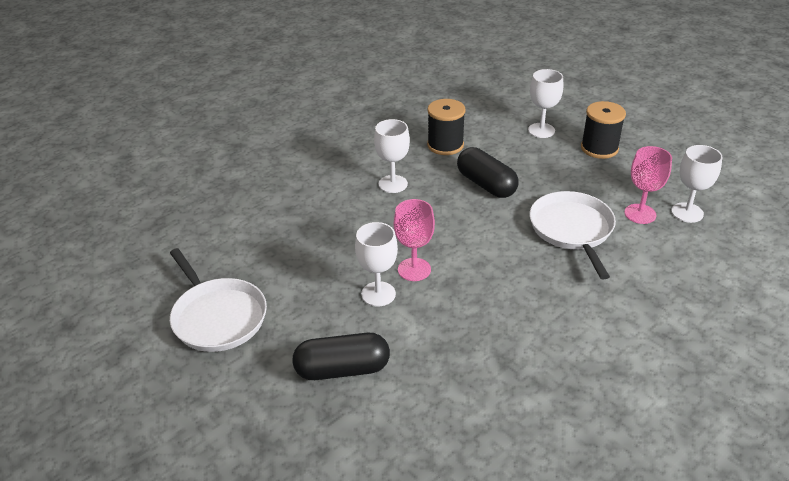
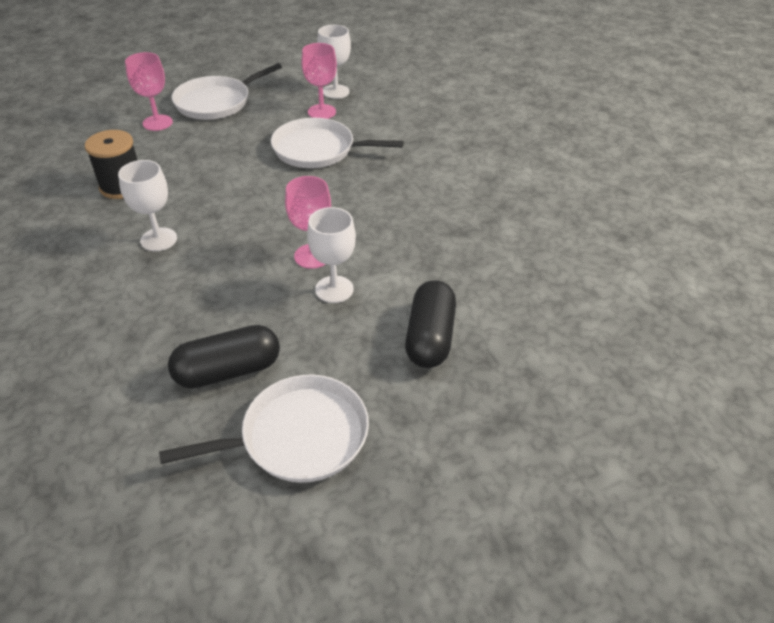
camera: 75 degrees left, 5 degrees up
(486, 184) = (215, 178): black capsule -> black capsule (228, 371)
(541, 130) = (157, 123): white goblet -> pink goblet
(599, 148) = (216, 102): black spool -> white pan

